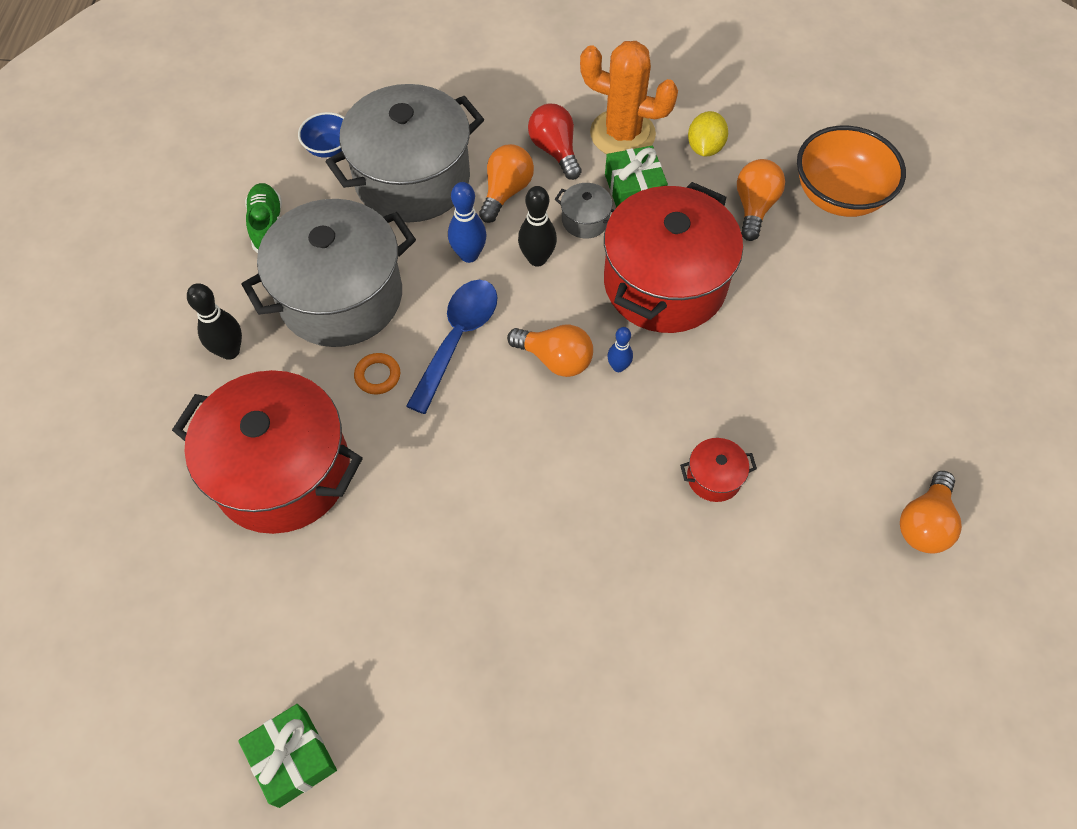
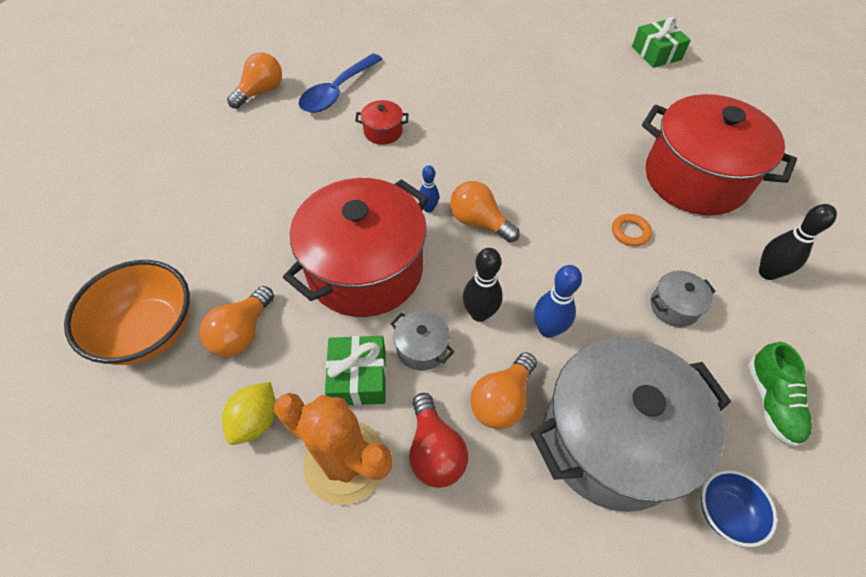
camera: 170 degrees left, 5 degrees down
(341, 297) = (674, 307): grey pot -> grey pot, size x0.40
(457, 339) = (561, 251): blue spoon -> blue spoon (337, 91)

